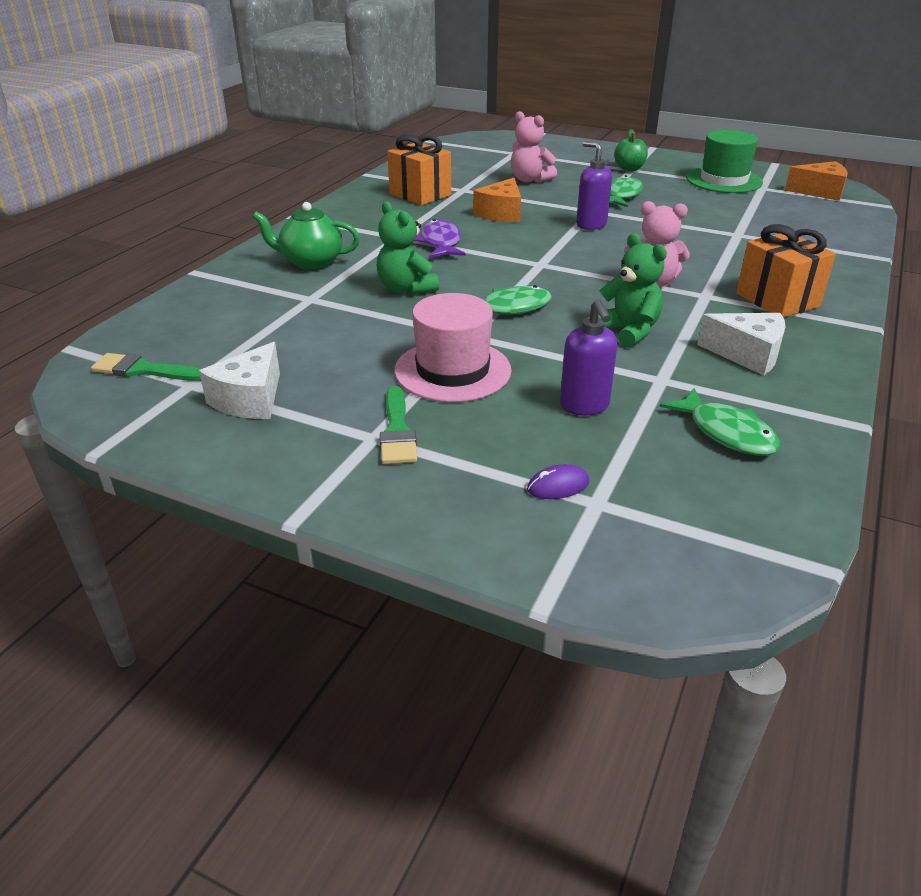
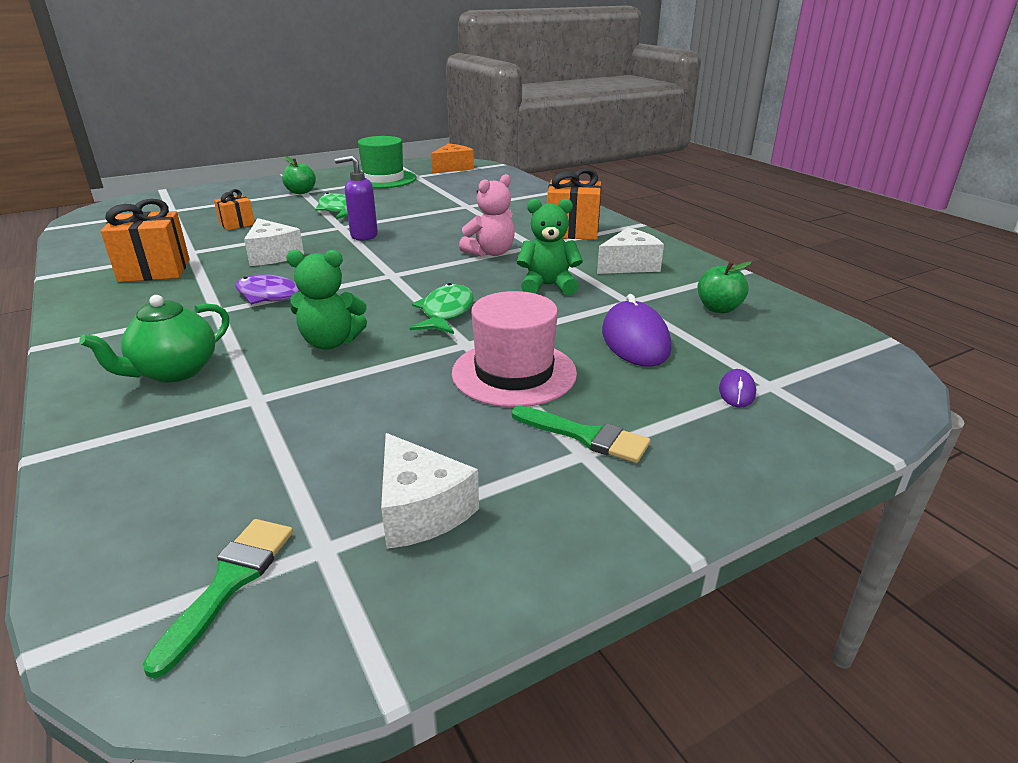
camera: 55 degrees left, 5 degrees down
(144, 370) = (229, 583): green brush -> green brush turned 150 degrees clockwise
(501, 213) = (273, 255): orange cheese -> white cheese
(530, 180) = (237, 224): pink teddy bear -> orange gift
(584, 406) = (635, 340): purple soap dispenser -> purple mouse
(726, 433) = (718, 308): green fish -> green apple

